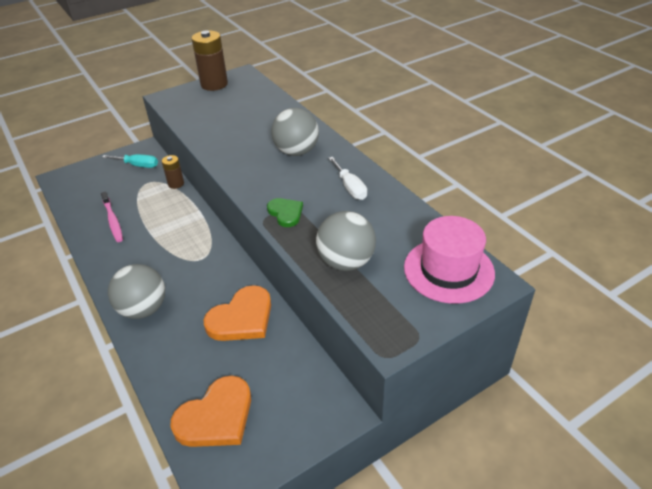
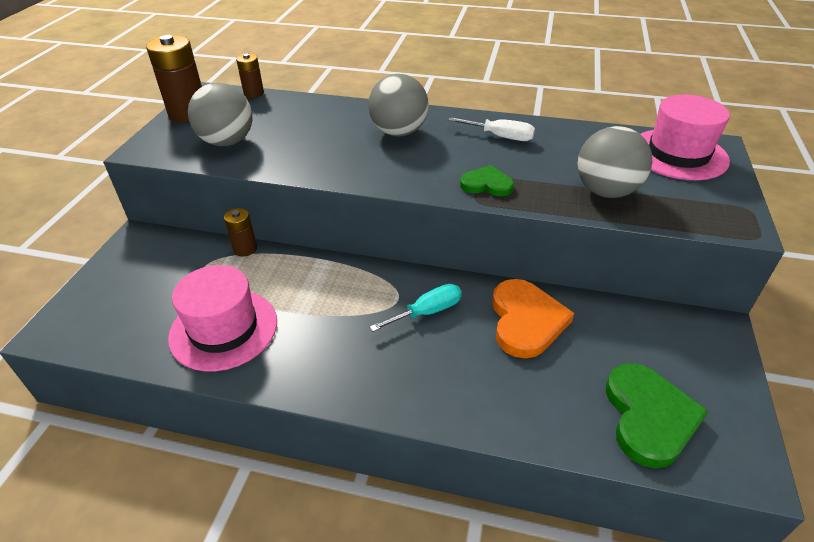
camera: 45 degrees left, 0 degrees up
(113, 220) = (224, 329): pink toothbrush -> pink hat
(138, 165) = (159, 257): turquoise screwdriver -> turquoise screwdriver (427, 312)
(143, 309) = (418, 386): grey ball -> grey ball (227, 142)
(216, 416) = (649, 416): orange heart -> green heart
(263, 85) = (254, 93): none -> brown battery

